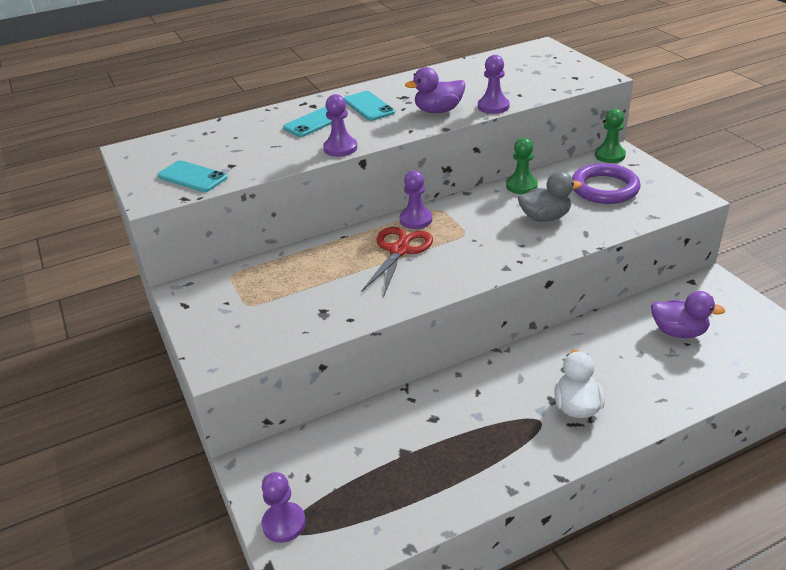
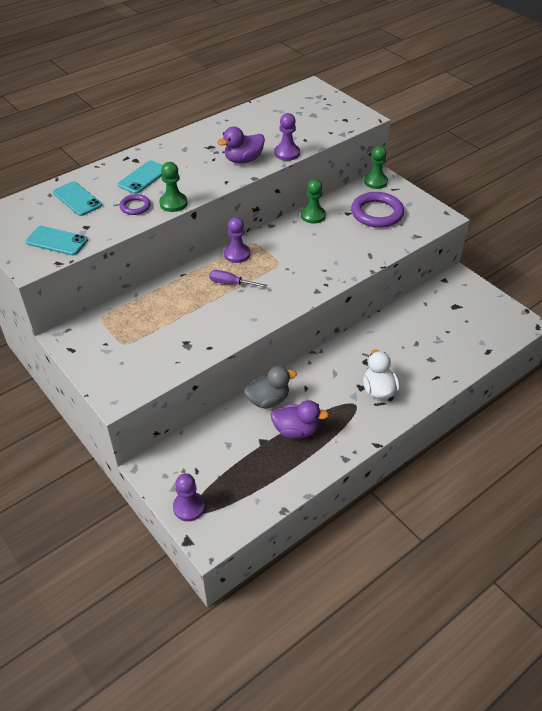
camera: 15 degrees left, 10 degrees up
(295, 149) = (135, 206): none -> purple ring
(340, 148) = (173, 203): purple pawn -> green pawn
(369, 106) = (184, 158): turquoise phone -> turquoise phone (77, 199)
(399, 250) = (231, 283): red scissors -> purple screwdriver
(545, 217) = (337, 243): grey duck -> grey duck (268, 400)
(678, 332) = (440, 322): purple duck -> purple duck (296, 430)

